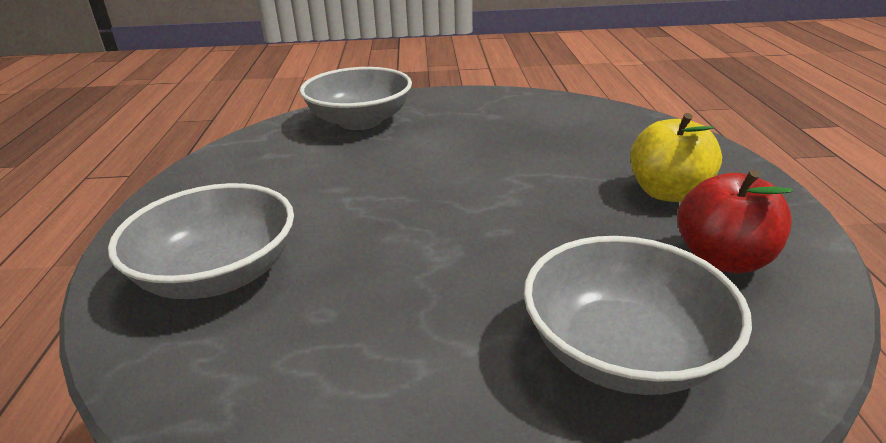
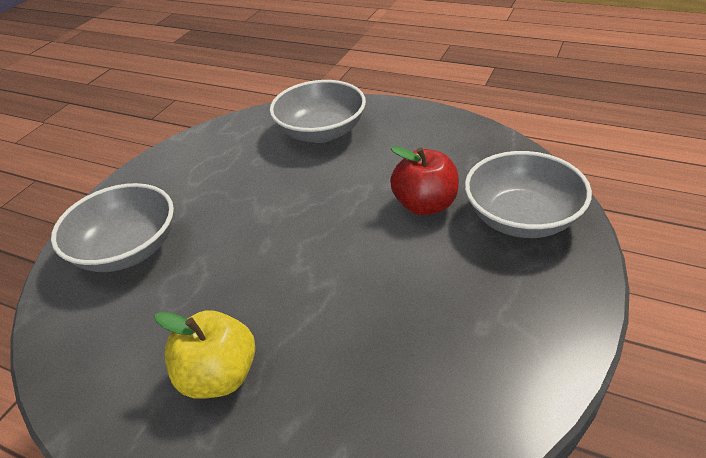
camera: 120 degrees right, 10 degrees up
(723, 259) = (127, 345): red apple -> red apple (425, 205)

